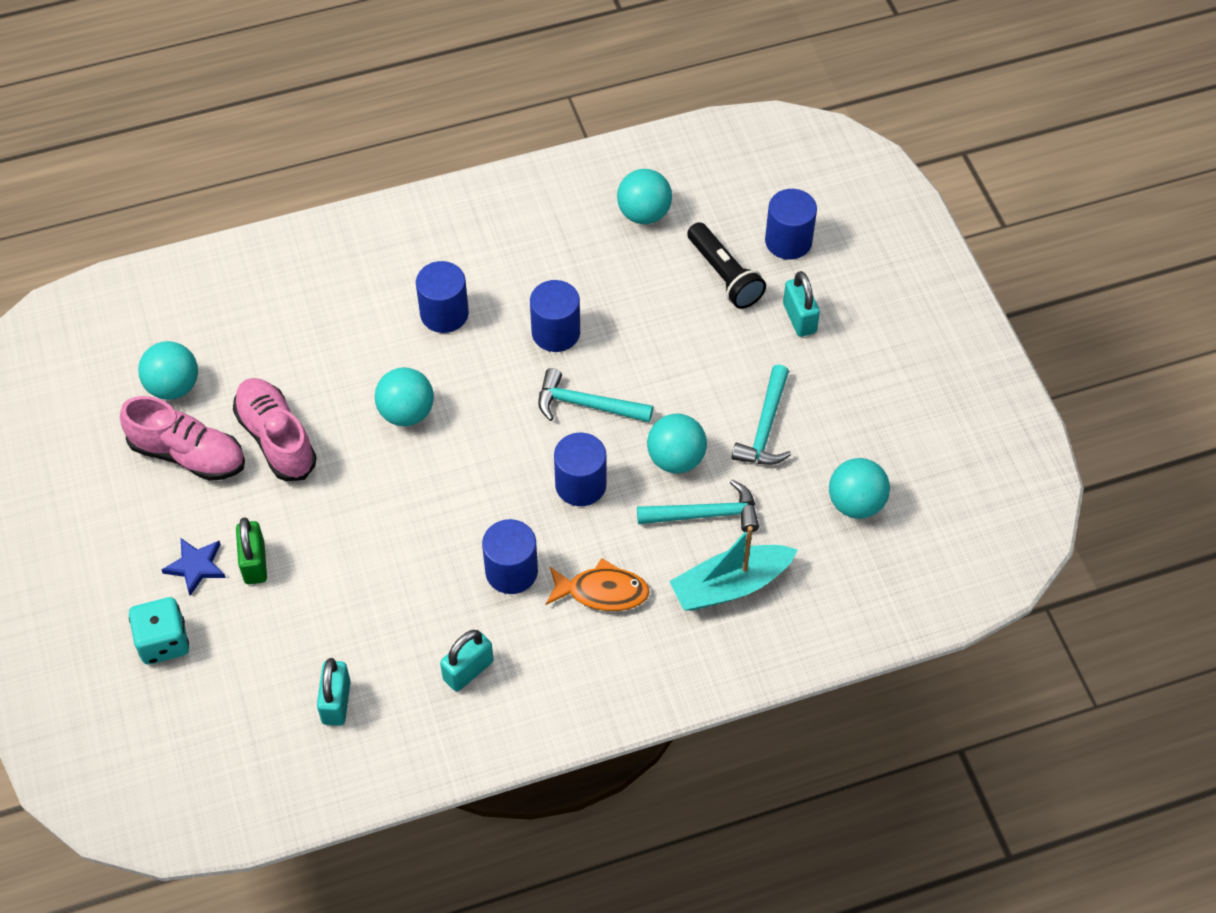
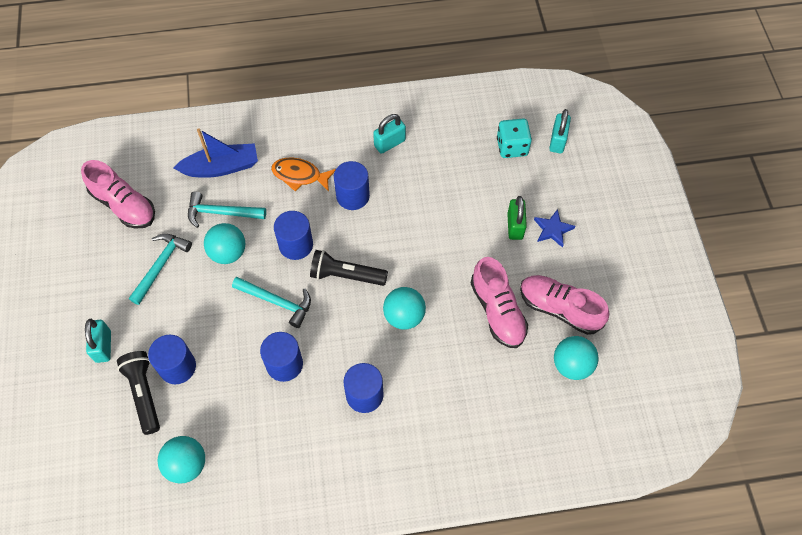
camera: 170 degrees left, 5 degrees up
(164, 642) = (572, 186): turquoise dice -> turquoise dice (512, 147)
(336, 702) = (469, 137): turquoise padlock -> turquoise padlock (557, 141)
(497, 454) = (346, 275): none -> black flashlight
(730, 585) = (221, 167): turquoise boat -> blue boat
(788, 241) = (83, 417): blue cylinder -> blue cylinder (177, 367)
(856, 503) = (124, 205): turquoise ball -> pink shoe

